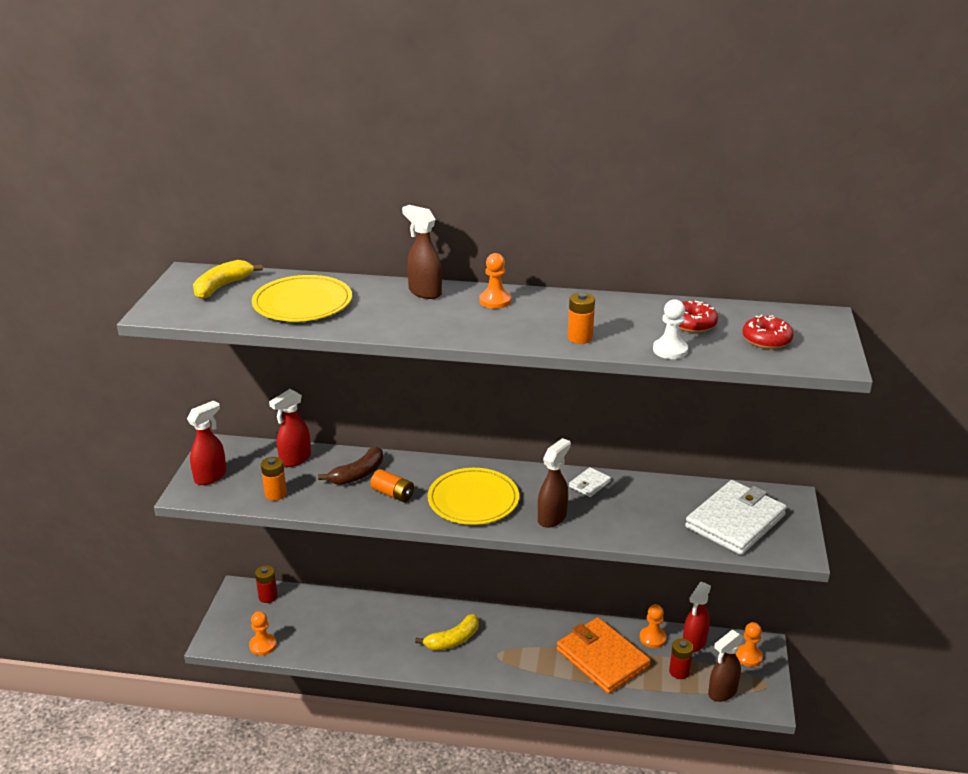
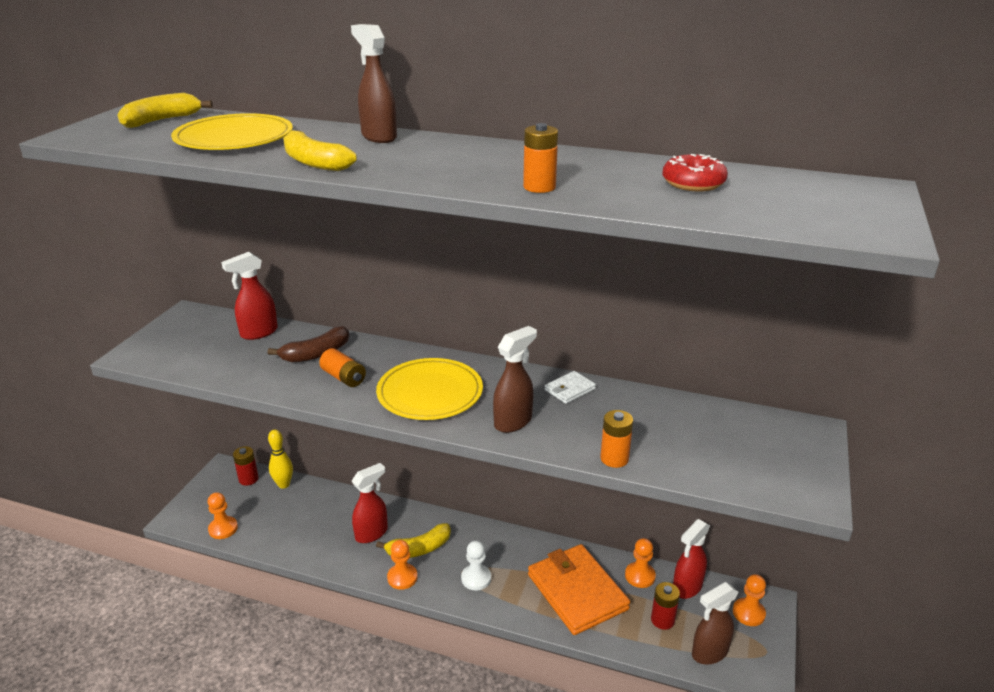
camera: 10 degrees right, 0 degrees up
(211, 476) = (164, 341): red spray bottle -> red spray bottle (372, 533)
(275, 494) = (220, 365): orange battery -> orange battery (614, 458)
(304, 598) = (284, 484): none -> yellow bowling pin
(390, 326) = (314, 162): none -> yellow banana
(495, 301) = (455, 149): orange pawn -> orange pawn (402, 577)
(670, 350) = (652, 206): white pawn -> white pawn (476, 578)
(735, 521) = (737, 450): white wallet -> none
(766, 340) = (789, 205): red donut -> none

